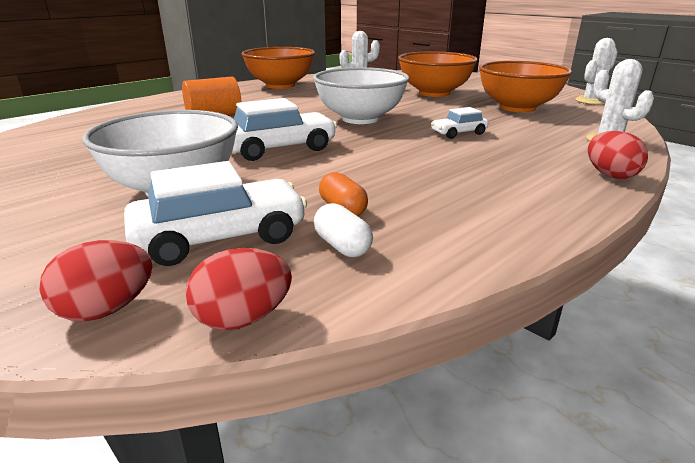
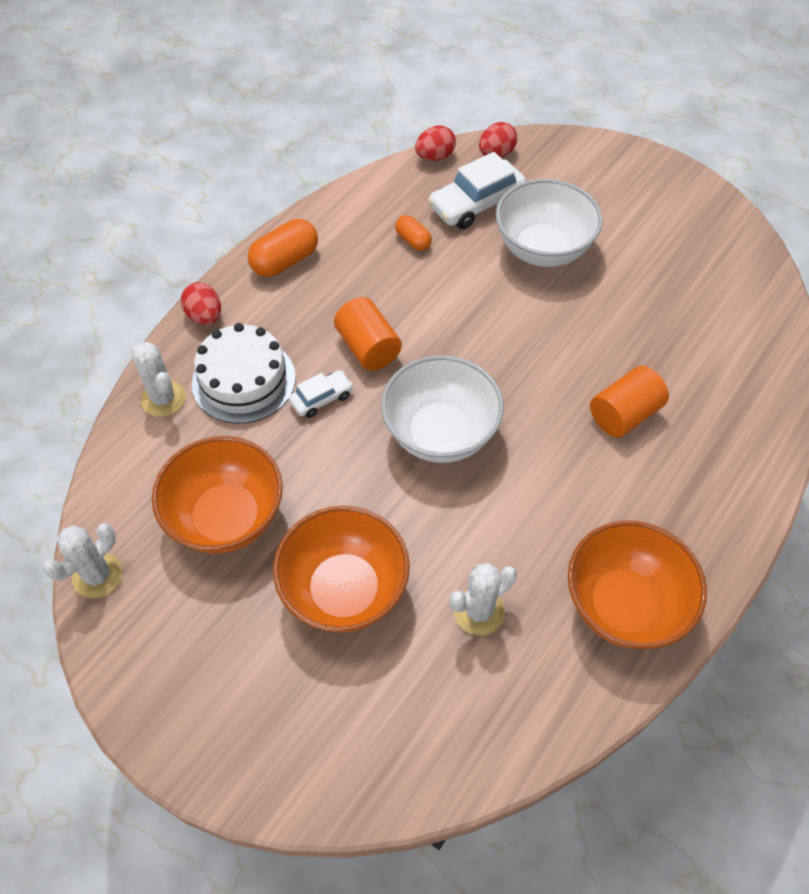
camera: 170 degrees right, 30 degrees up
(279, 148) = (499, 331): white car -> none
(342, 246) = (404, 206): white capsule -> none
(415, 149) = (368, 347): none -> orange cylinder
(530, 206) = (285, 261): none -> orange capsule
(536, 143) = (243, 380): none -> white cake

